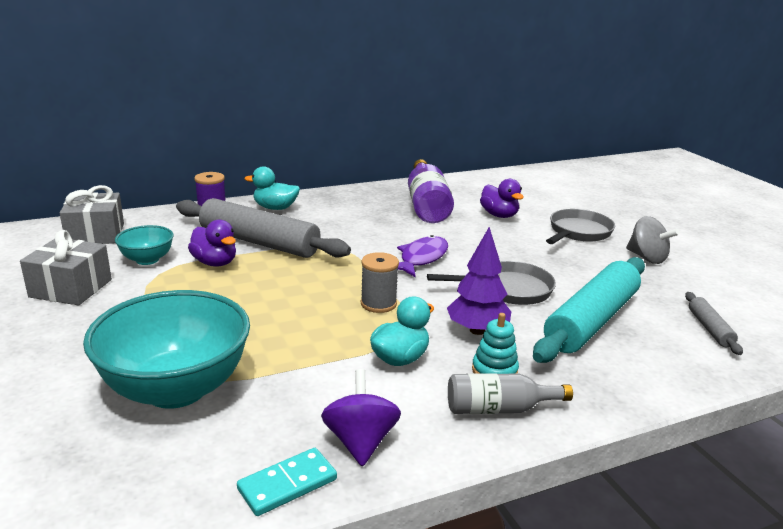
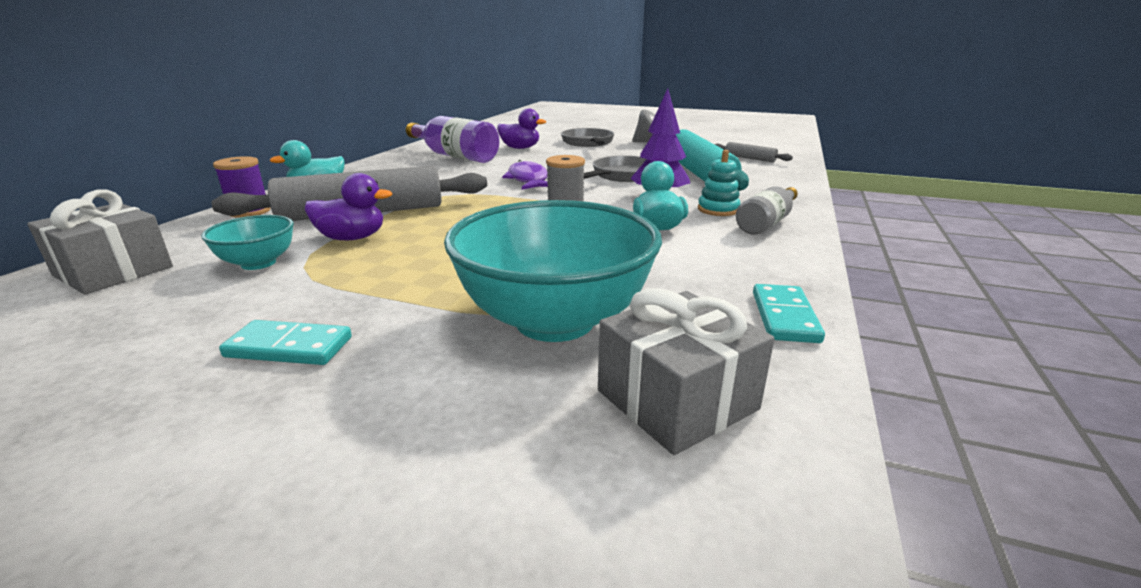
camera: 45 degrees left, 0 degrees up
(65, 326) = (289, 347): none -> turquoise domino
(71, 288) = (204, 320): grey gift -> grey gift (676, 400)
(360, 441) = (754, 273): purple spinning top -> none

